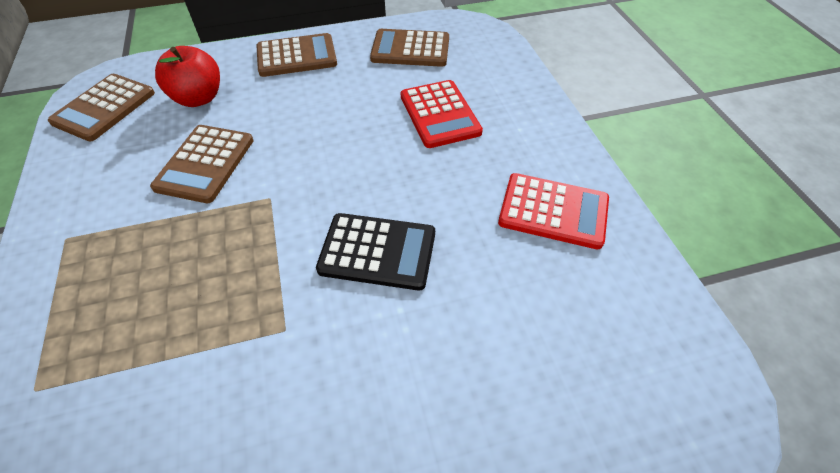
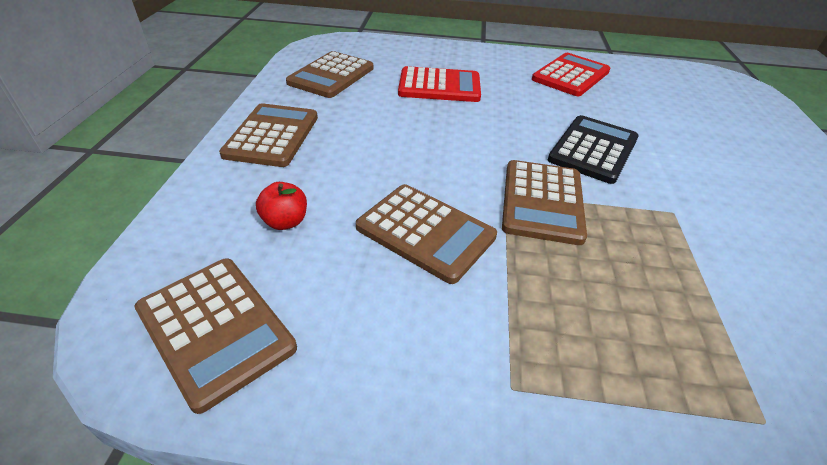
camera: 70 degrees left, 10 degrees down
(199, 98) = (285, 222): red apple -> red apple, size x0.58
(266, 223) = (542, 202): none -> brown calculator

